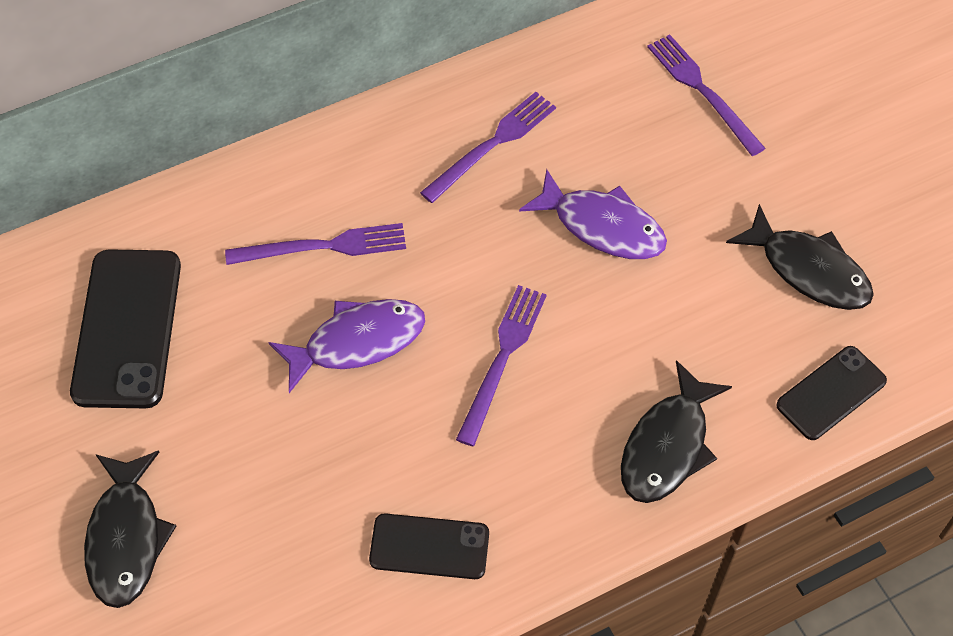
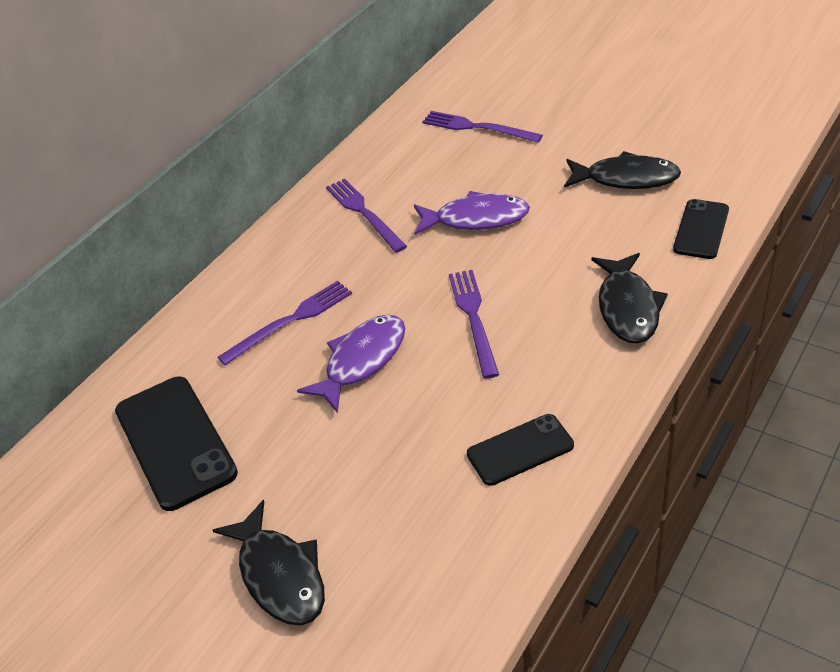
camera: 25 degrees left, 15 degrees down
(492, 144) = (364, 213): purple fork -> purple fork turned 45 degrees counterclockwise

